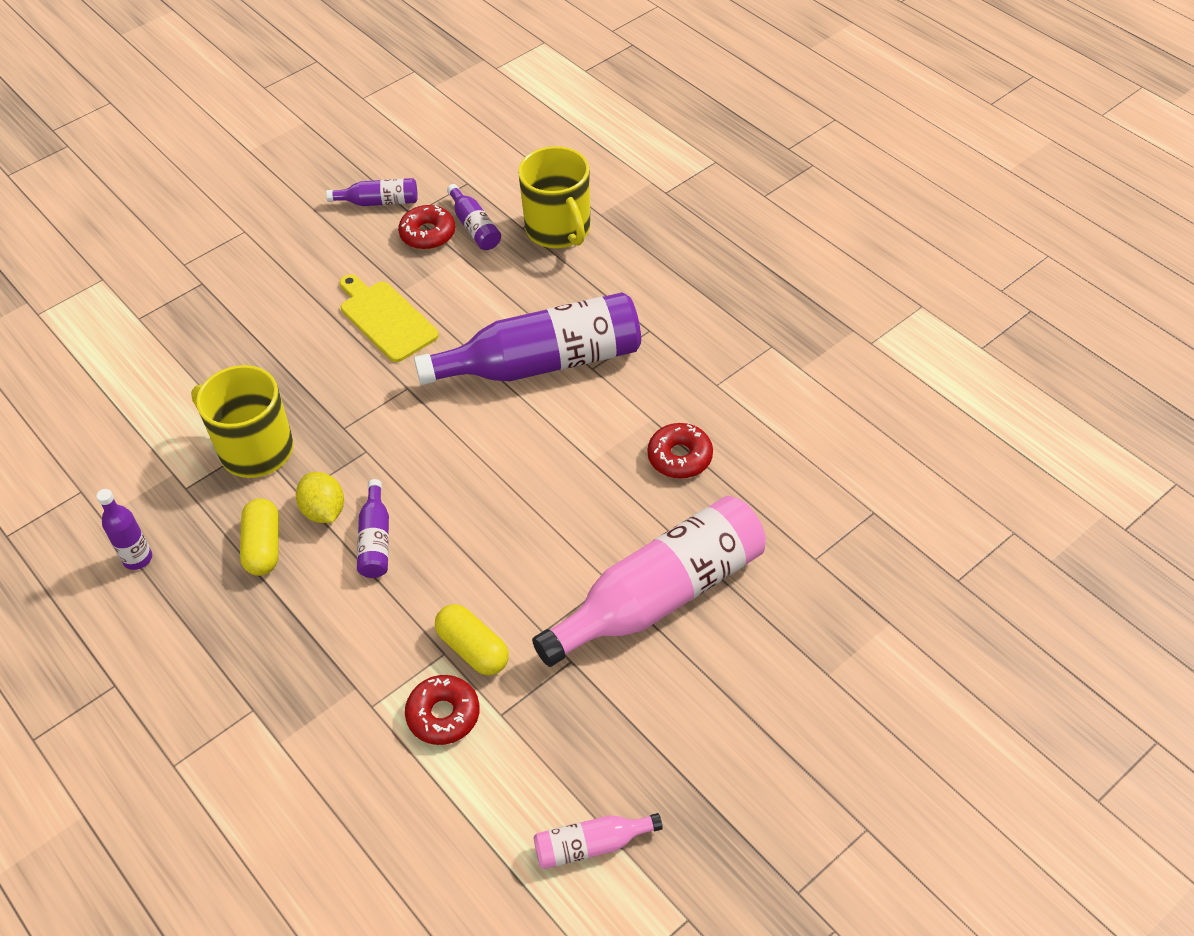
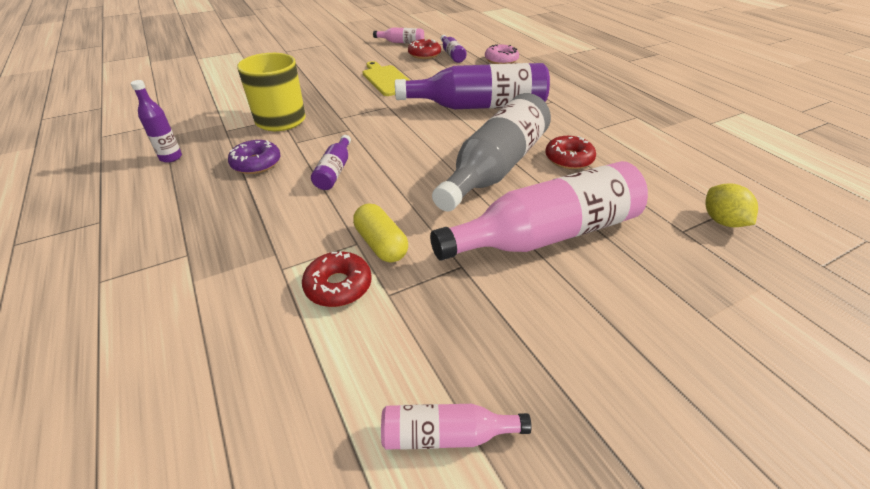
camera: 10 degrees right, 10 degrees down
(263, 547) = (256, 163): yellow capsule -> purple donut
(324, 511) = (307, 152): yellow lemon -> yellow lemon (722, 221)
(379, 202) = (401, 42): purple bottle -> pink bottle
(559, 230) = (501, 60): yellow mug -> pink donut
(585, 492) = (495, 167): none -> grey bottle

